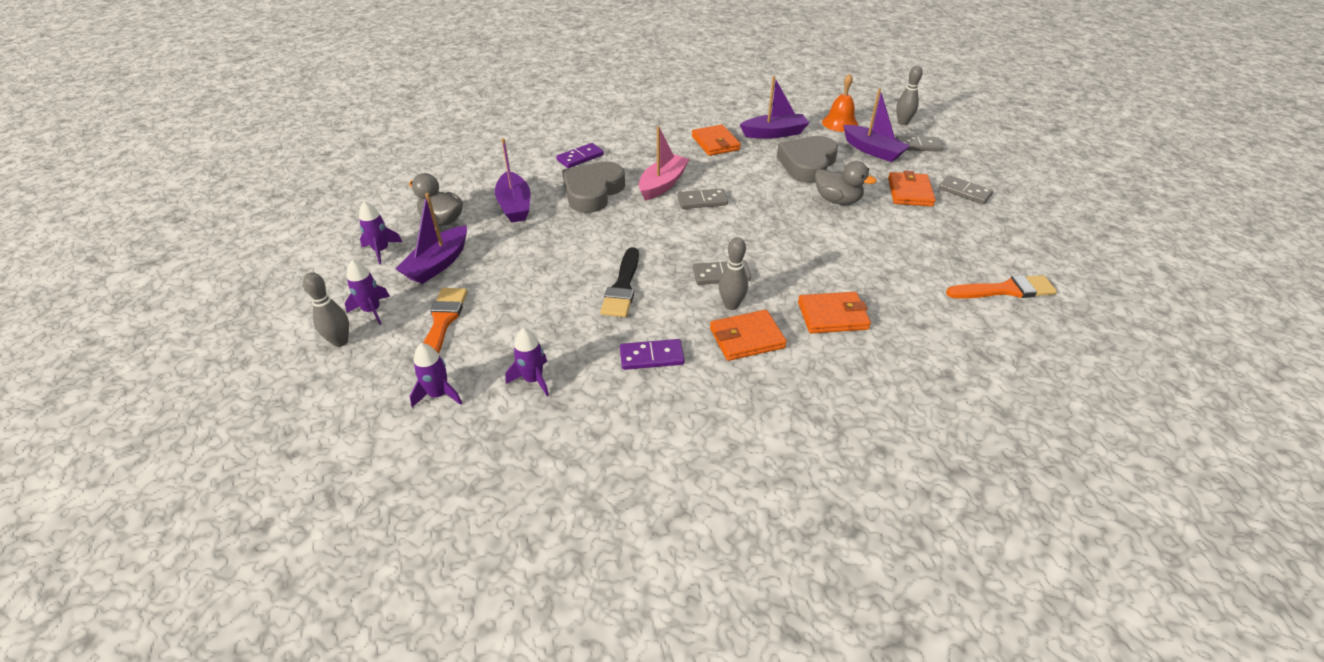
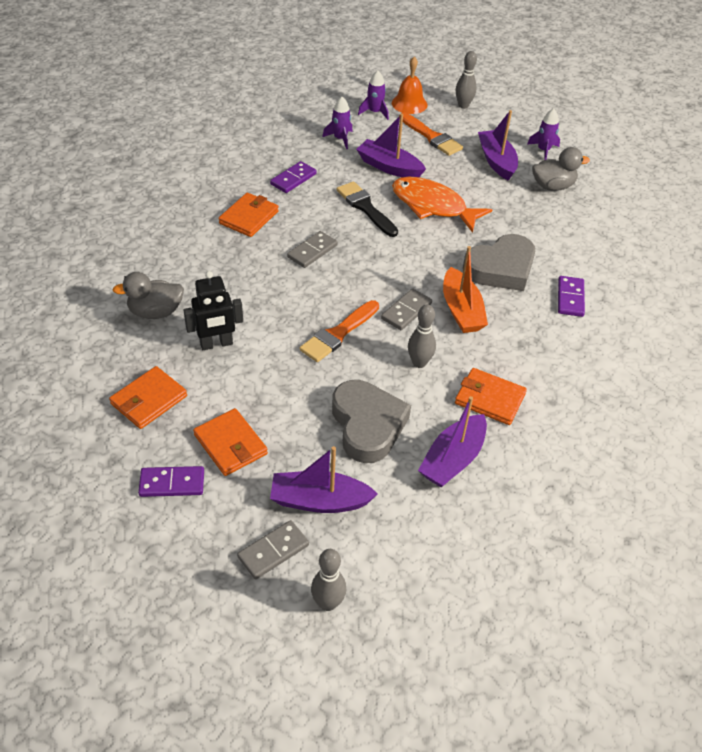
camera: 135 degrees right, 5 degrees up
(372, 310) = (478, 123): purple rocket -> none
(514, 206) = (531, 223): purple boat -> purple boat (389, 167)
(563, 257) = (432, 206): none -> orange fish
(593, 192) = (501, 268): grey heart -> grey heart turned 75 degrees clockwise
(662, 184) = (461, 310): pink boat -> orange boat
(731, 305) = (281, 233): grey bowling pin -> grey bowling pin (419, 363)
(832, 316) = (205, 262): orange wallet -> orange wallet (149, 400)
(837, 200) = (293, 385): grey duck -> grey duck (155, 312)
(840, 123) = (403, 540): orange bell -> orange bell (409, 104)
(875, 248) = (216, 344): none -> black robot
(964, 192) = (172, 483): grey domino -> purple domino
(1005, 290) = (81, 359): orange brush -> orange brush (338, 334)

